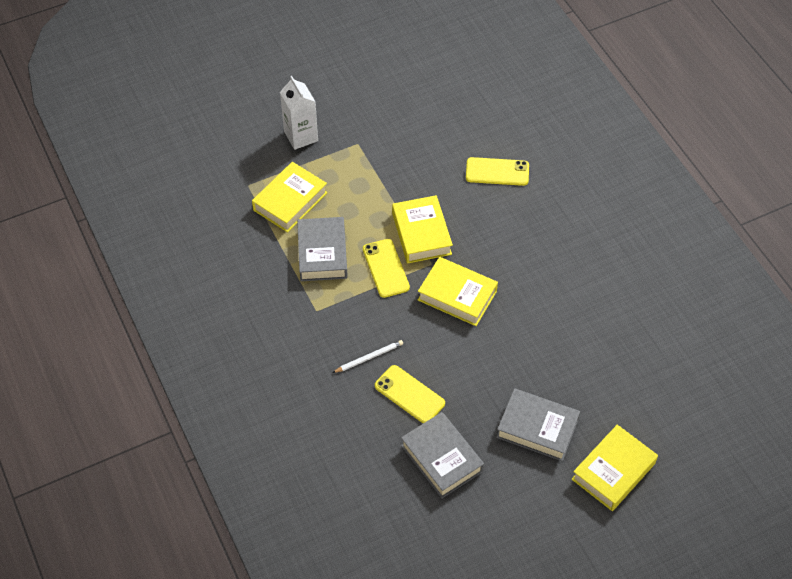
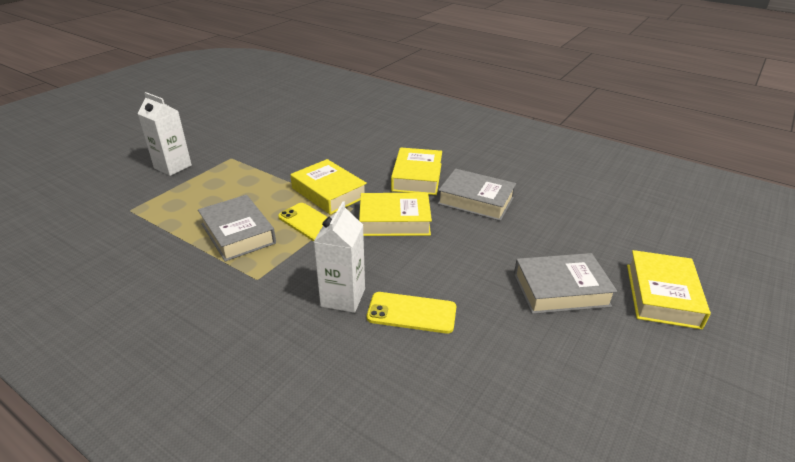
camera: 30 degrees left, 20 degrees down
(290, 201) = (182, 208): yellow book -> yellow book (417, 177)
(369, 357) = (343, 297): white pencil -> white carton
(441, 458) = (496, 358): grey book -> grey book (476, 200)
(497, 172) = (364, 143): yellow phone -> none

